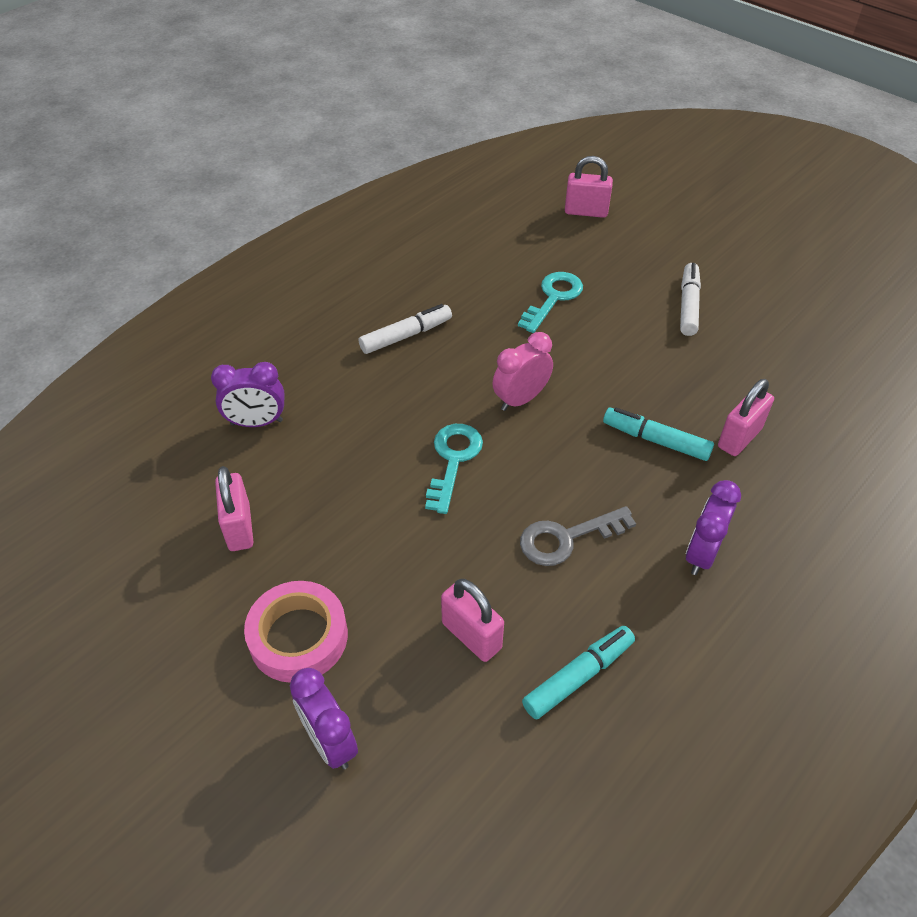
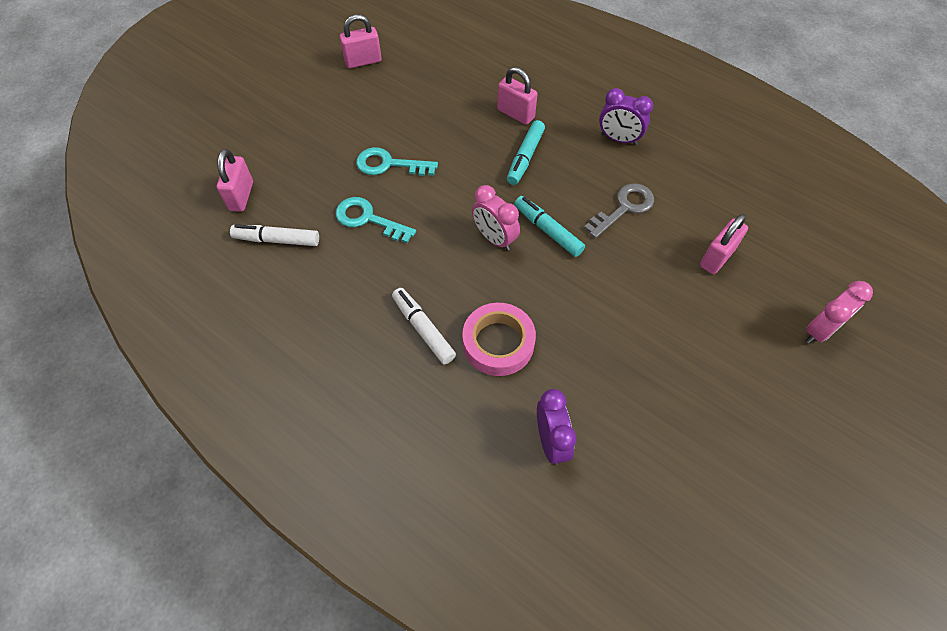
camera: 95 degrees left, 10 degrees up
(239, 527) = (669, 428): pink padlock -> pink padlock (363, 61)
(298, 637) = (752, 364): pink tape -> pink tape (498, 343)
(329, 741) = (819, 331): purple clock -> pink clock
(453, 460) = (567, 280): turquoise key -> turquoise key (389, 164)
(566, 538) = (624, 208): grey key -> grey key turned 105 degrees counterclockwise
(578, 676) = (726, 201): turquoise marker -> turquoise marker (548, 230)
(688, 305) = (376, 132): white marker -> white marker (277, 240)

